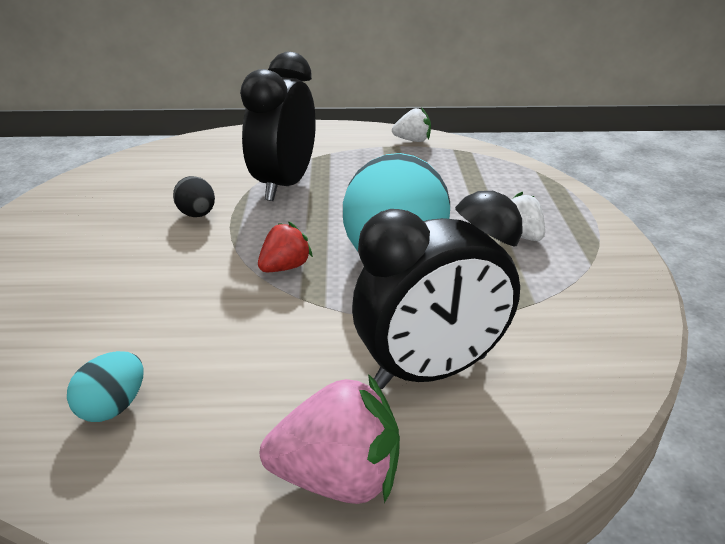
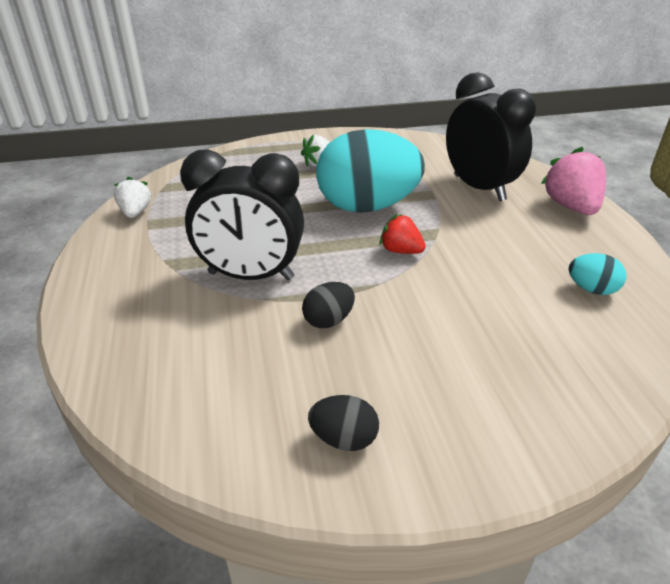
camera: 100 degrees left, 5 degrees up
(68, 209) = (344, 439): none -> black egg

